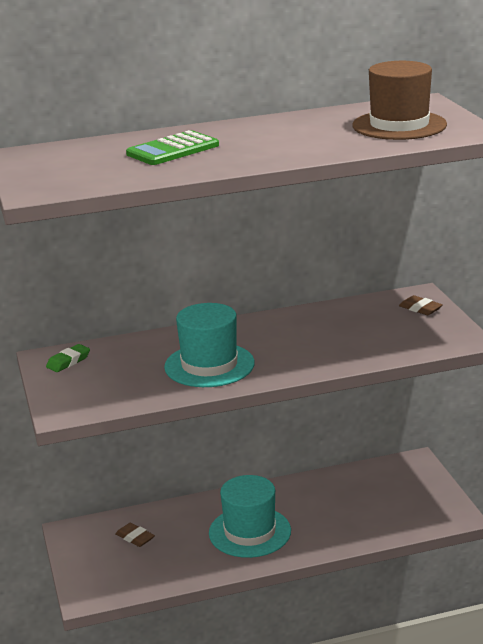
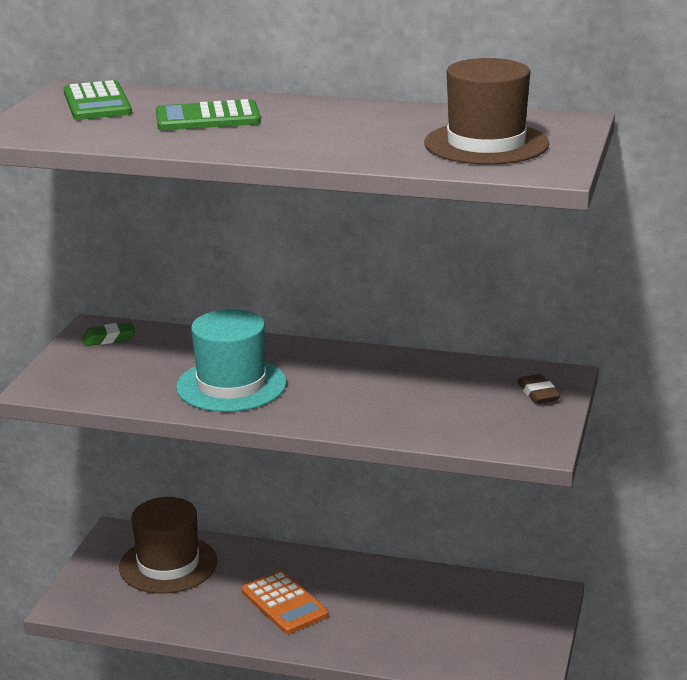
camera: 30 degrees right, 0 degrees up
(62, 158) = (97, 103): none -> green calculator
(135, 538) = (168, 564): brown eraser -> brown hat
(249, 532) = (284, 603): turquoise hat -> orange calculator

